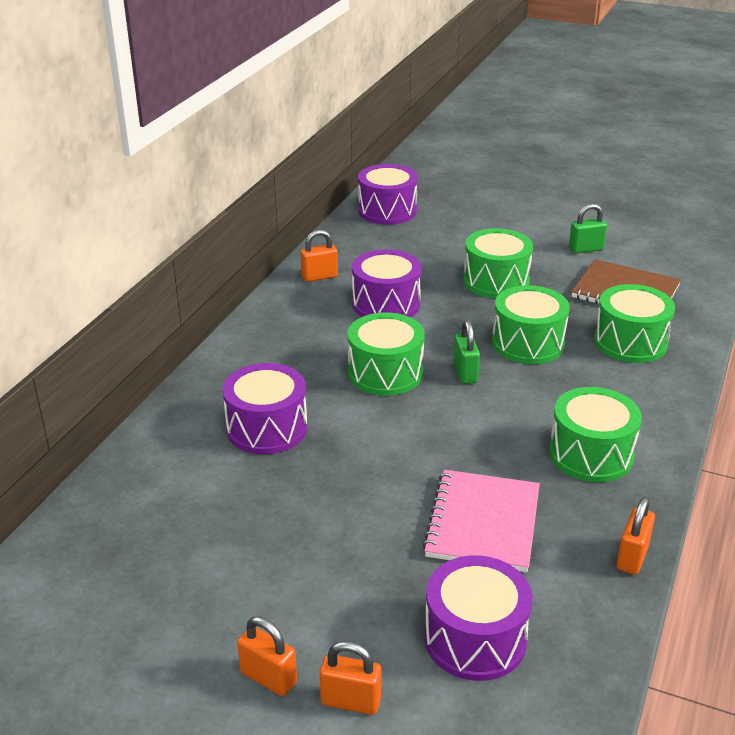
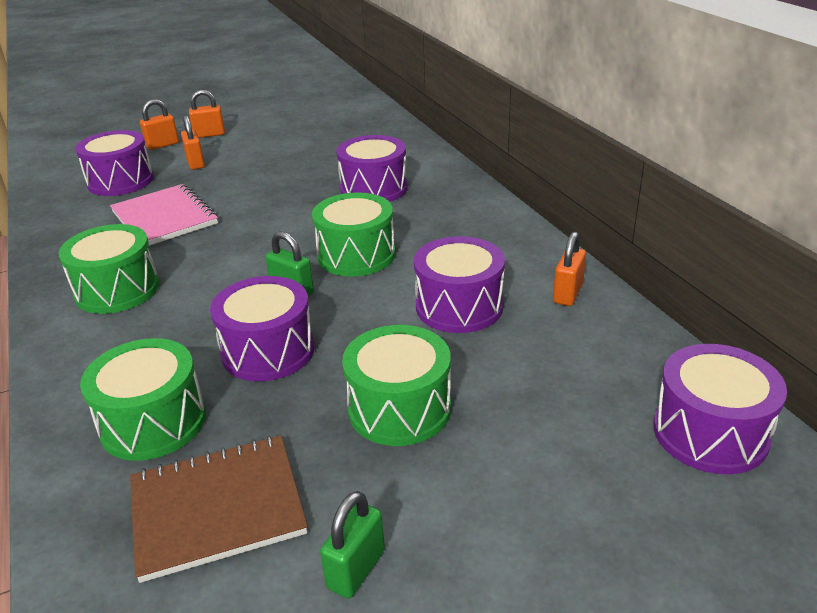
camera: 135 degrees right, 0 degrees up
(528, 343) = (268, 351): green drum -> purple drum
(632, 557) = (43, 249): orange padlock -> orange padlock (195, 163)

